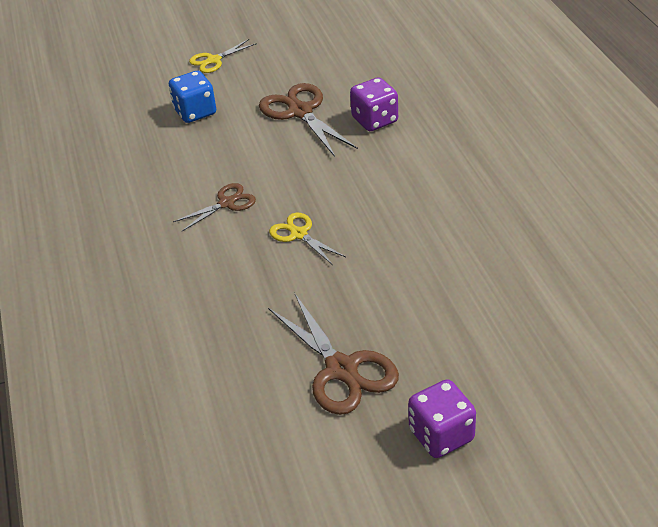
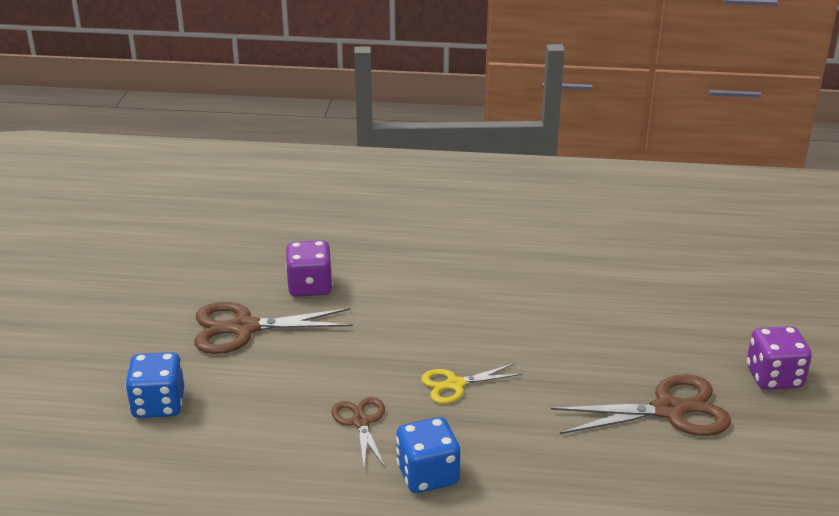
camera: 70 degrees left, 10 degrees down
(185, 254) = (427, 475): none -> blue dice
(213, 60) = (63, 364): yellow scissors -> none

